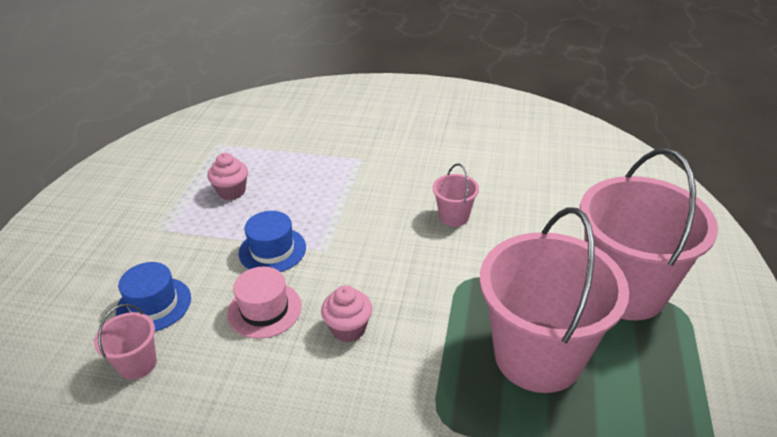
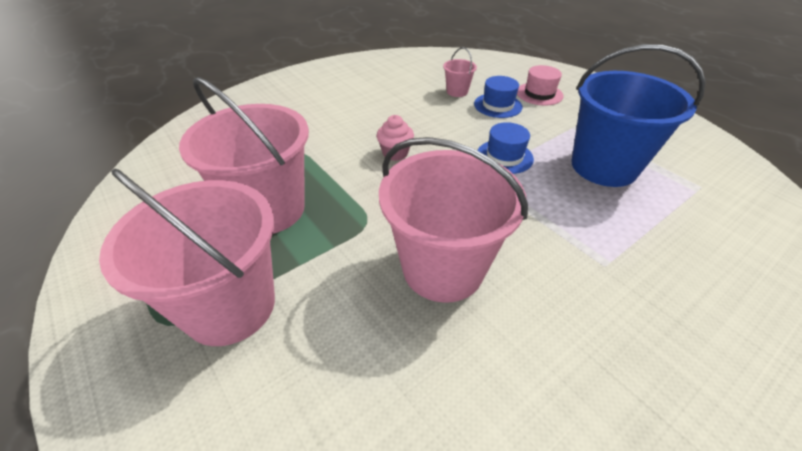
camera: 130 degrees right, 5 degrees up
(232, 191) = (603, 166): pink cupcake -> blue bucket
(264, 309) = (449, 134): pink hat -> pink hat (539, 94)
(454, 216) = (443, 268): pink bucket -> pink bucket, size x2.33

